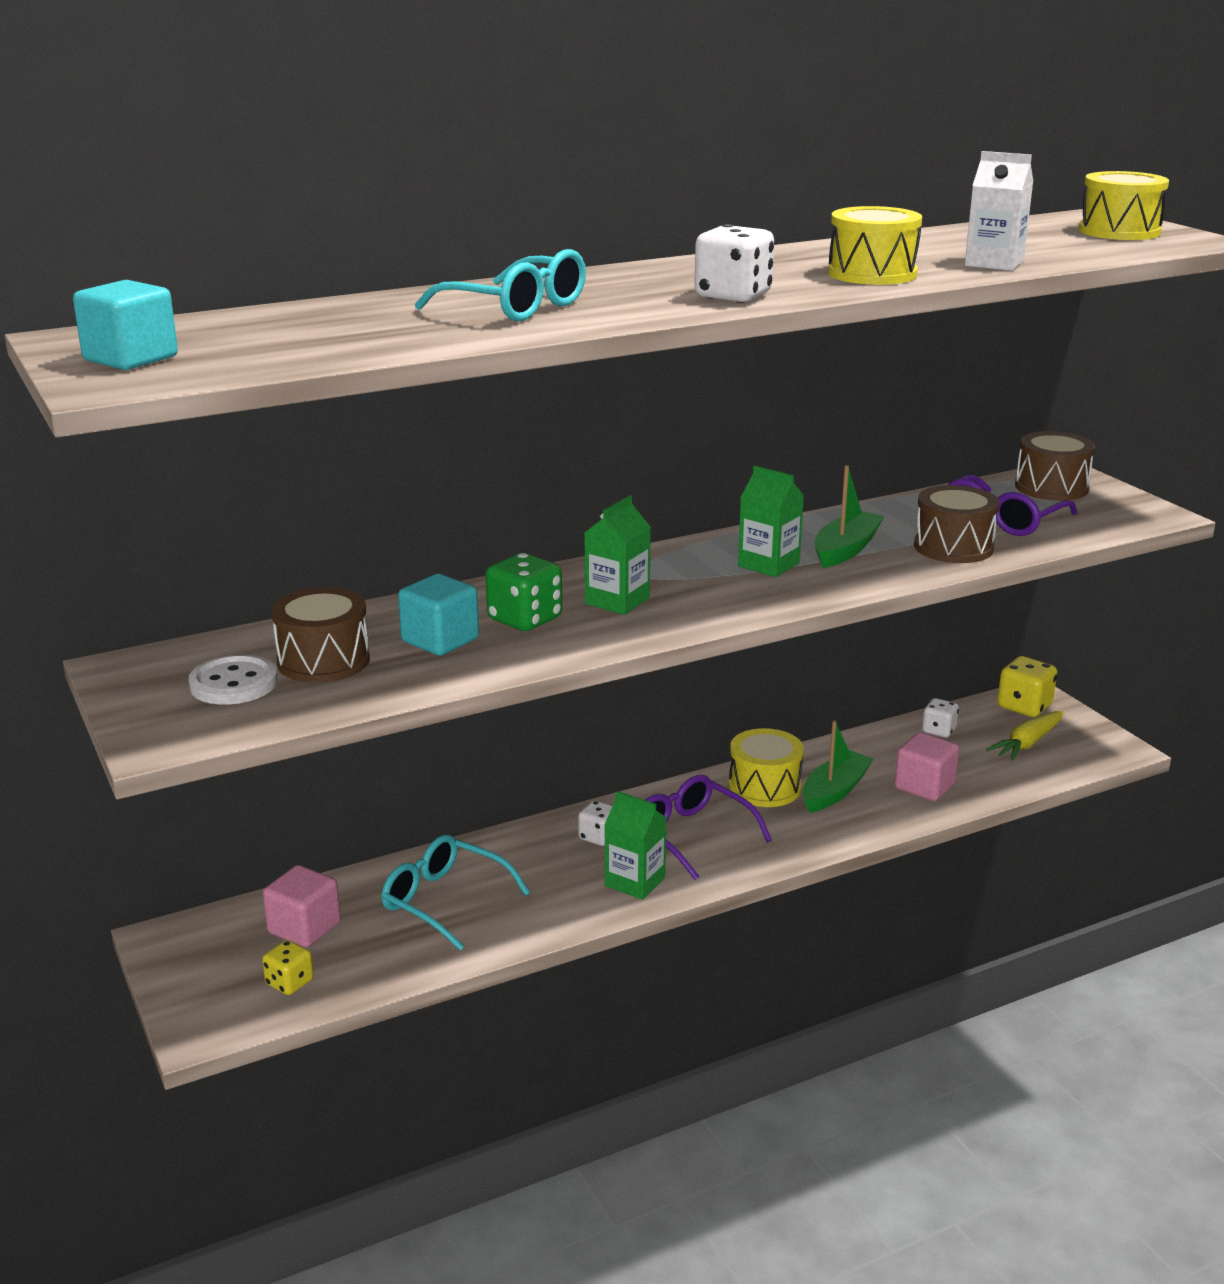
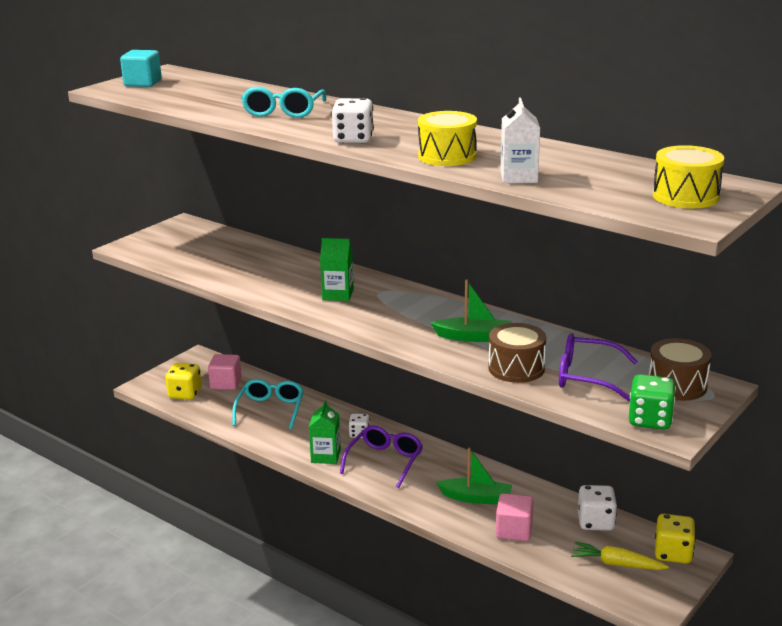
camera: 65 degrees right, 0 degrees up
(234, 683) = (183, 244): white button -> none
(289, 983) = (185, 394): yellow dice -> yellow dice, size x1.59
(323, 661) = (217, 253): brown drum -> none
(440, 640) = (256, 269): turquoise cube -> none
(525, 619) = (296, 280): green dice -> green dice (650, 420)
(764, 787) = (458, 472): yellow drum -> none
(768, 565) = (426, 320): green carton -> none
(938, 730) = (595, 522): white dice -> white dice, size x1.59

